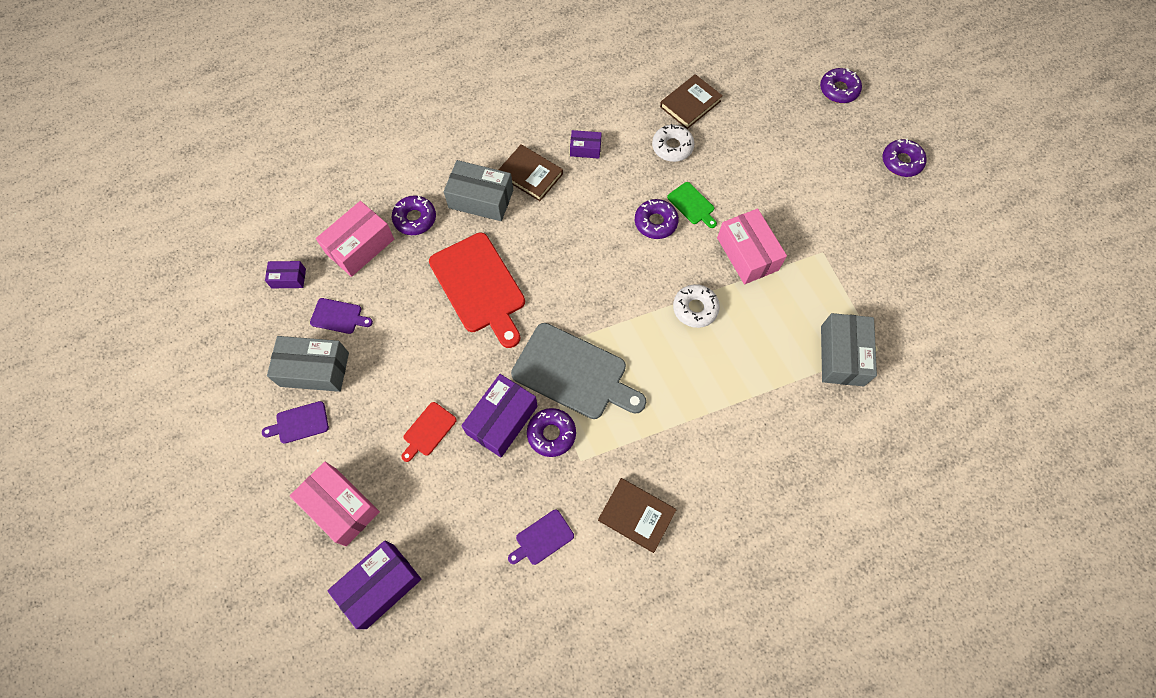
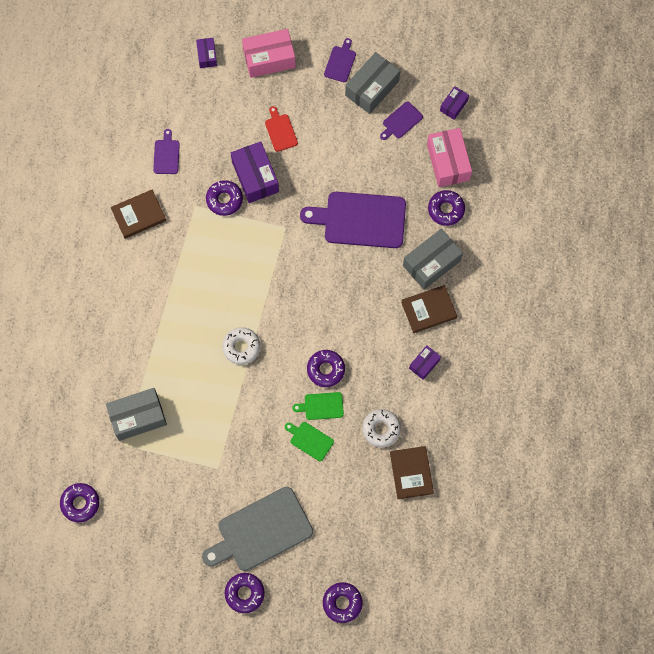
camera: 125 degrees right, 5 degrees up
(380, 586) = (207, 56): purple box -> purple box, size x0.54
(479, 286) = (360, 220): red cutting board -> purple cutting board
(574, 373) = (254, 239): grey cutting board -> grey cutting board (261, 531)
(730, 195) = (310, 440): none -> green cutting board
(747, 254) = (255, 414): pink box -> none
(842, 355) = (138, 417): grey box -> grey box turned 60 degrees counterclockwise
(964, 348) = (80, 503): none -> purple donut

